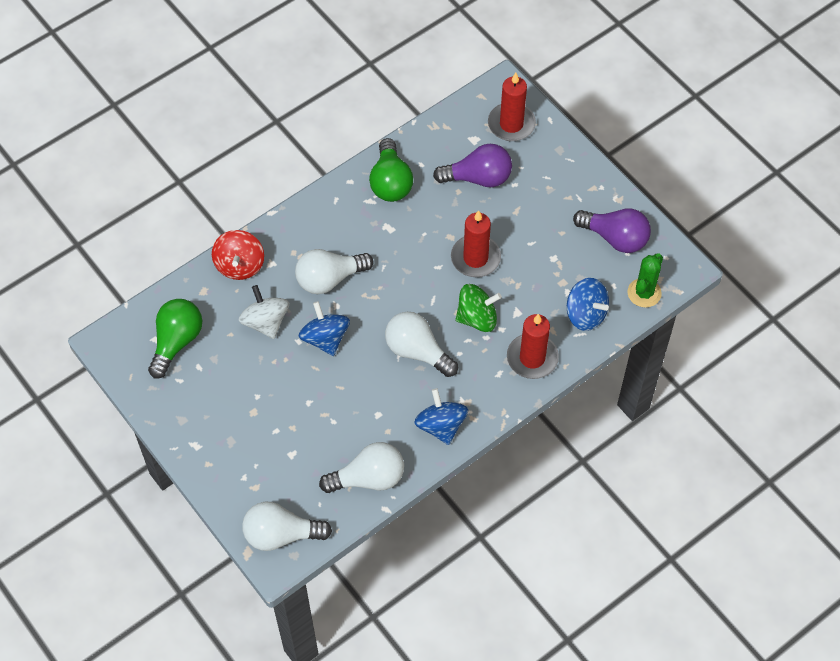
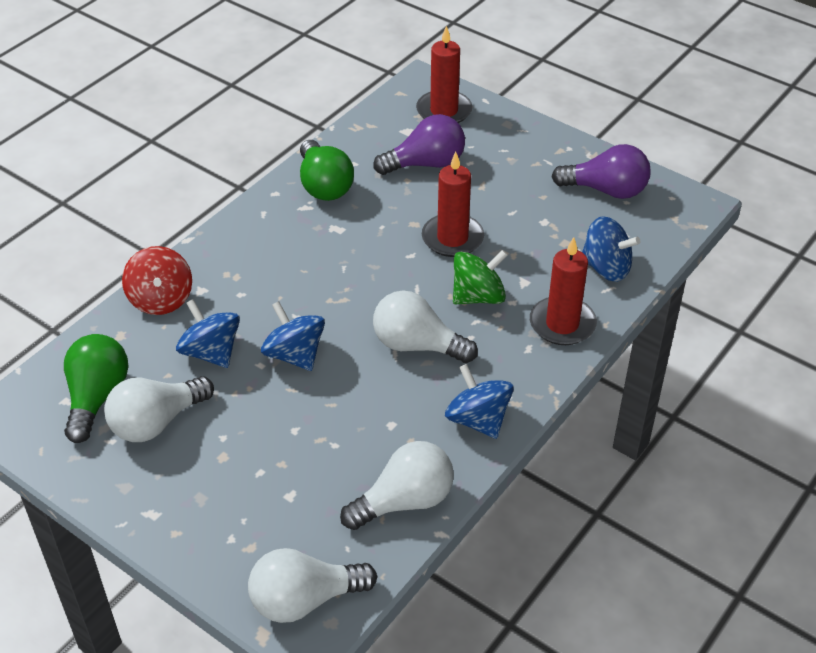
camera: 15 degrees left, 15 degrees down
(265, 322) = (211, 352): white spinning top -> blue spinning top
(329, 279) = (280, 292): white light bulb -> white light bulb (156, 422)
(644, 293) = (664, 235): green cactus -> none

